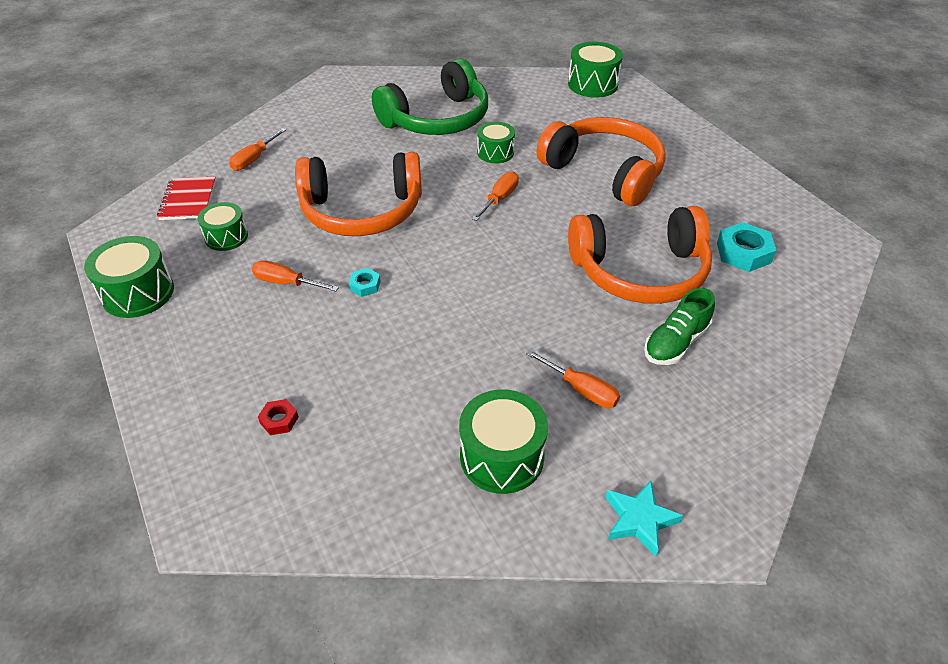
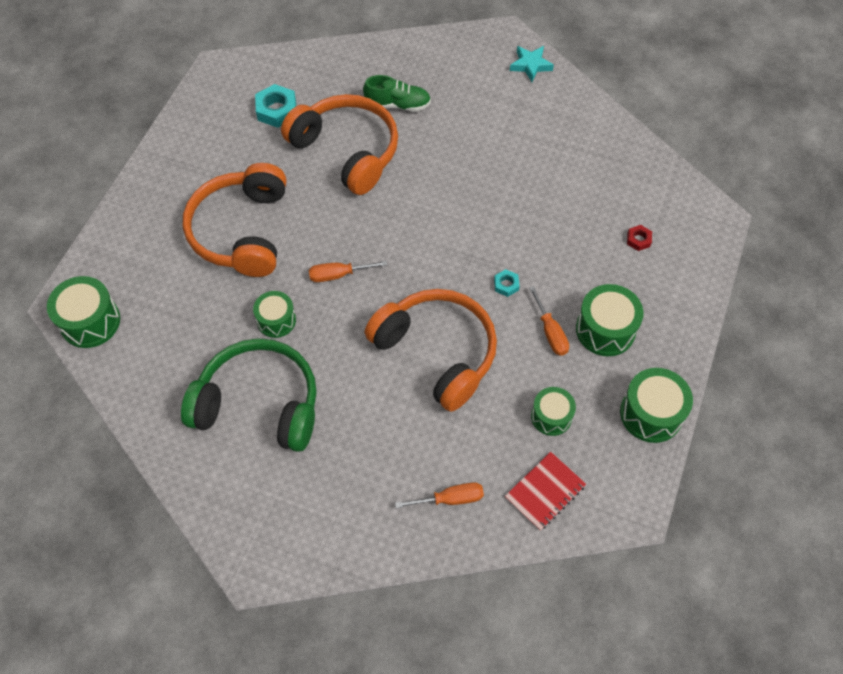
camera: 130 degrees left, 15 degrees up
(502, 456) = (553, 132): green drum -> green drum (605, 329)
(581, 390) = (476, 126): orange screwdriver -> none

